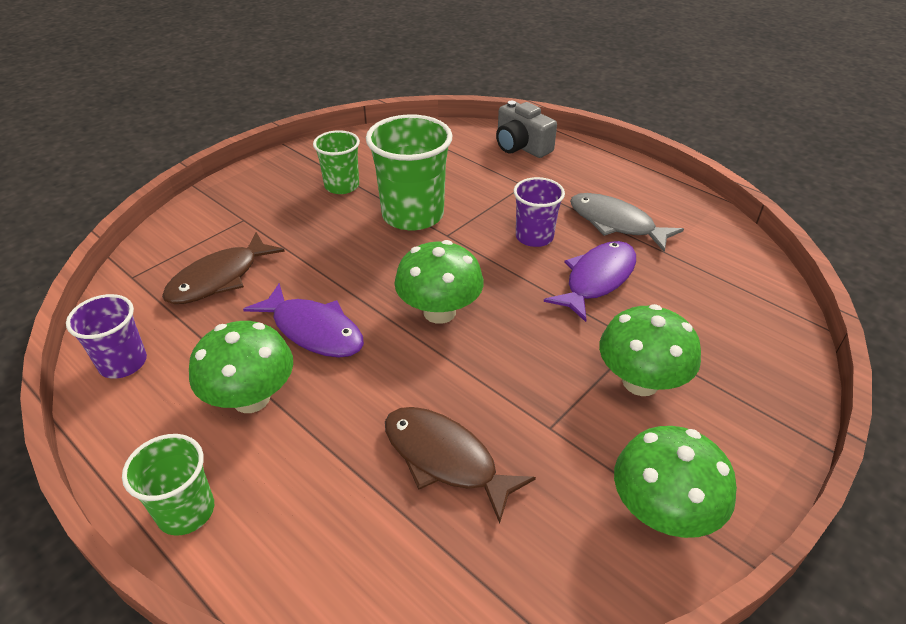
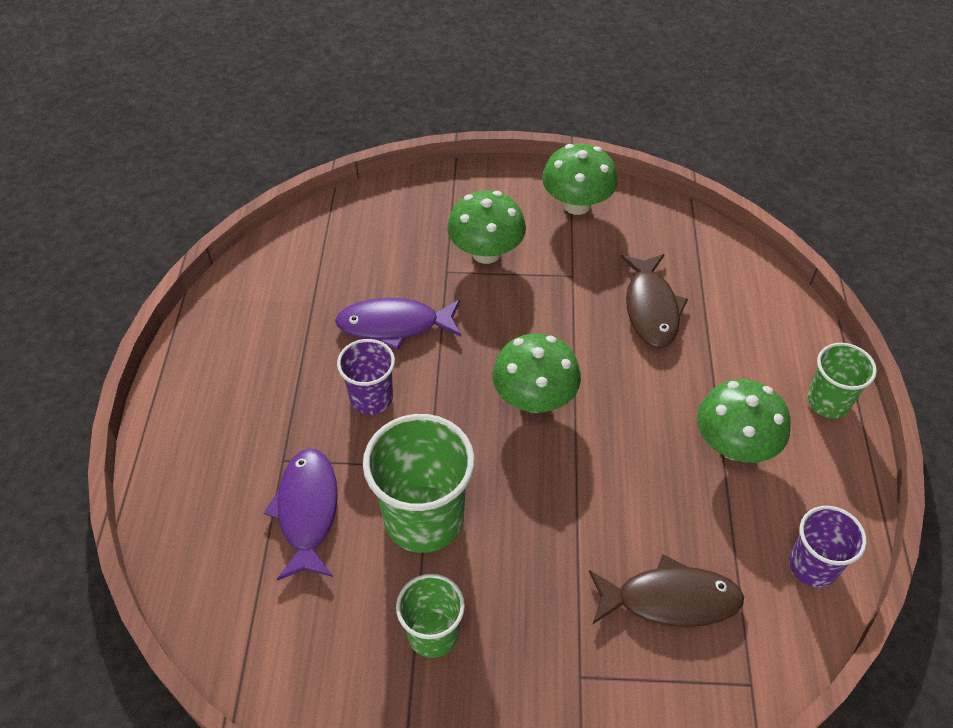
camera: 130 degrees left, 10 degrees up
(314, 330) = (640, 465): purple fish -> purple fish (307, 511)
(521, 146) = (195, 514): grey camera -> none
(616, 223) = (296, 352): grey fish -> none

